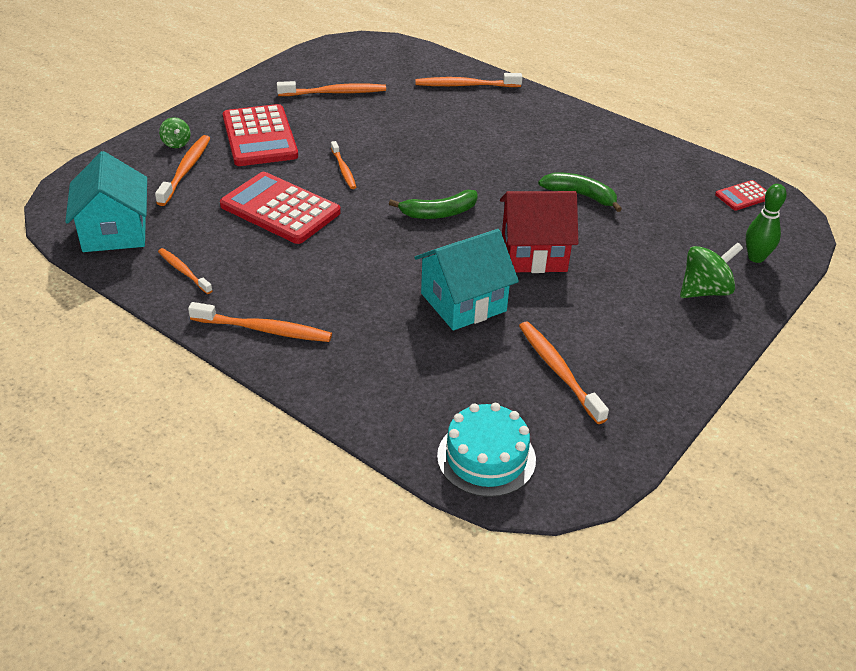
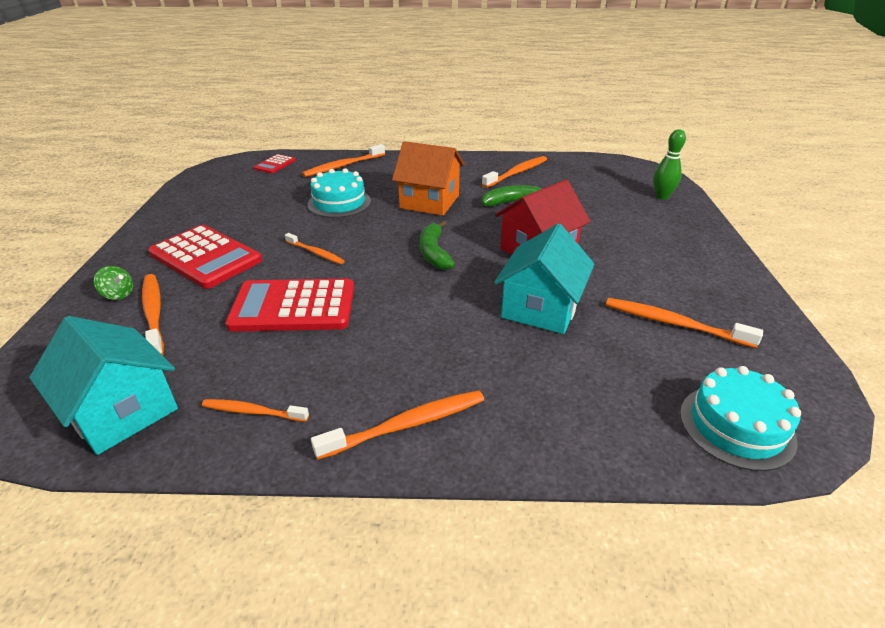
camera: 35 degrees left, 5 degrees down
(334, 93) = (241, 203): orange toothbrush -> orange toothbrush (516, 173)
(416, 127) = (339, 203): none -> turquoise cake
(439, 213) = (434, 253): green banana -> green banana turned 135 degrees clockwise
(499, 160) = (429, 202): none -> orange house
(704, 291) = (668, 227): green spinning top -> none
(743, 196) = (603, 167): red calculator -> red calculator (275, 164)

